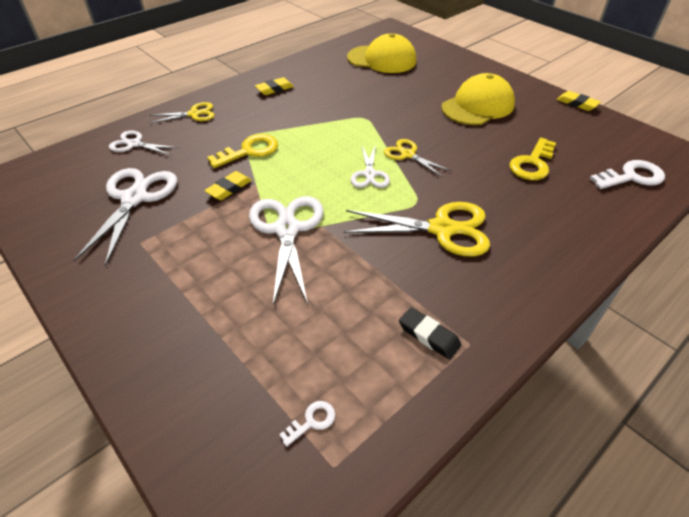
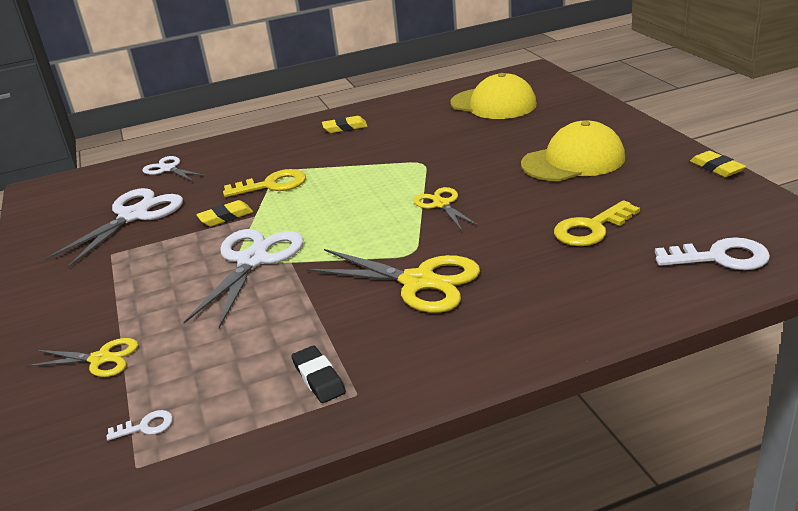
camera: 25 degrees right, 15 degrees down
(194, 114) = (244, 146): yellow scissors -> yellow scissors (100, 359)
(369, 174) = (381, 219): white scissors -> none

